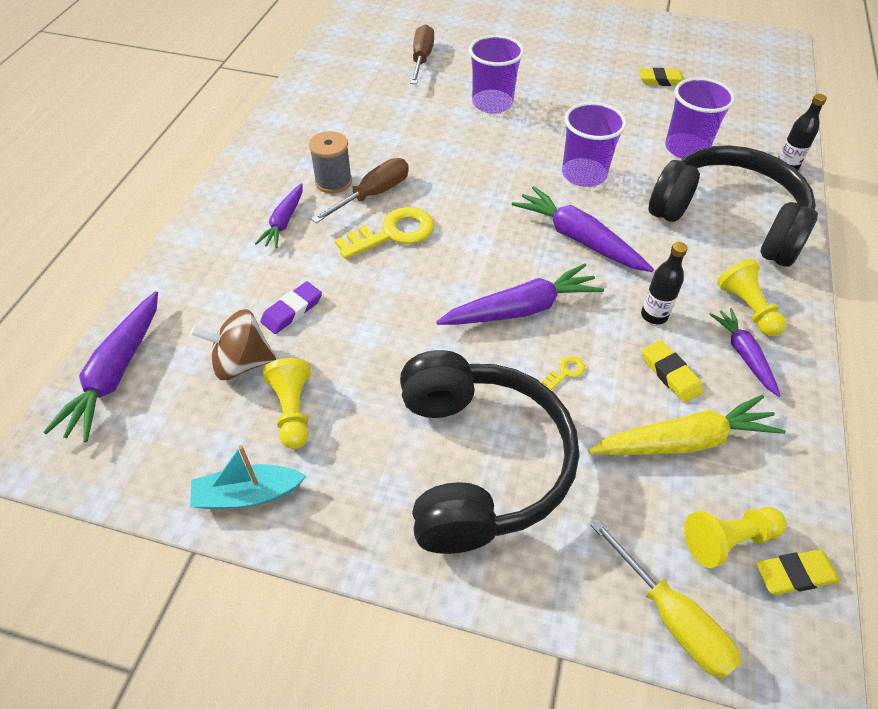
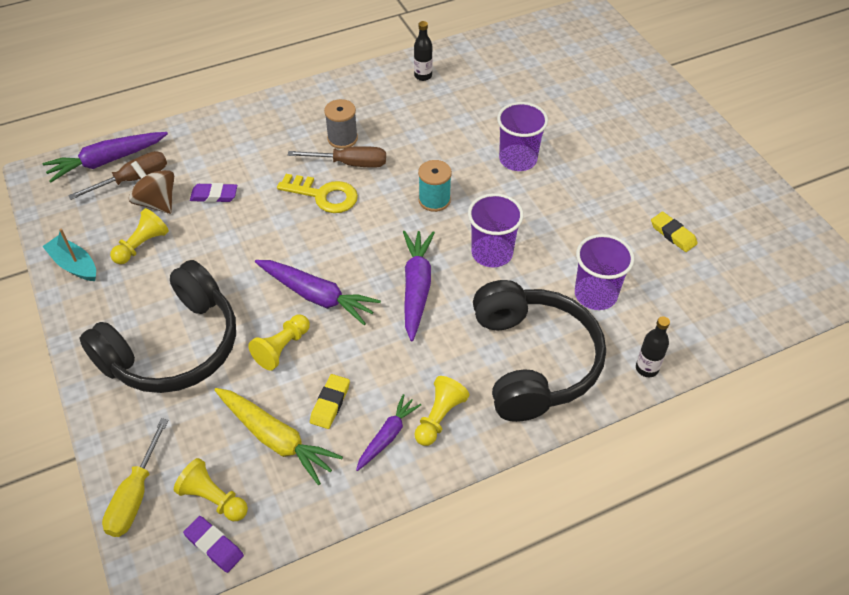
camera: 50 degrees right, 0 degrees up
(284, 222) = (282, 143): purple carrot -> none
(421, 59) = (525, 93): brown screwdriver -> brown screwdriver (133, 179)
(483, 171) = (434, 200): none -> turquoise spool
(566, 372) = (282, 348): yellow key -> yellow pawn
(654, 315) = (379, 367): black bottle -> black bottle (423, 76)
(794, 574) = (214, 546): yellow eraser -> purple eraser

